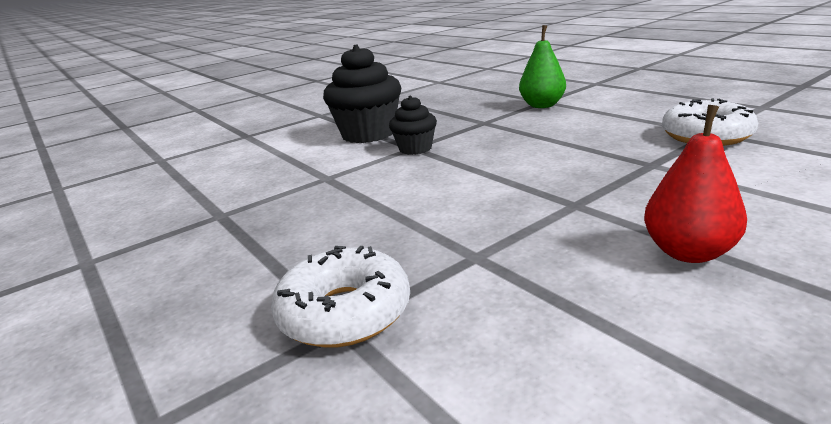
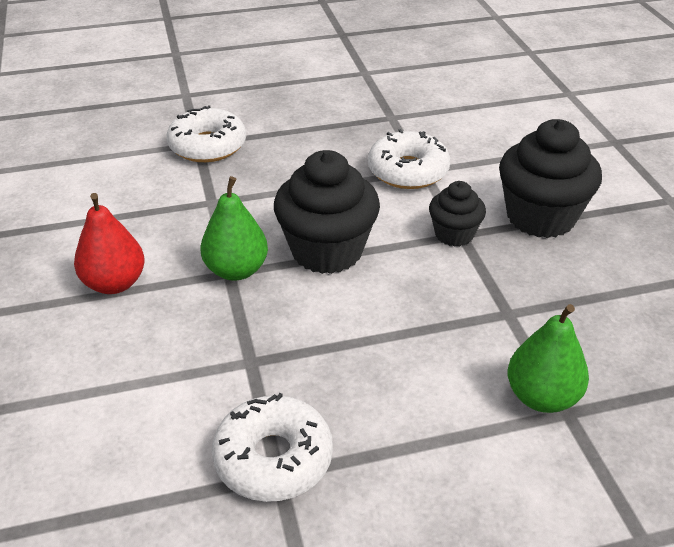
camera: 110 degrees right, 15 degrees up
(332, 182) = (408, 171): none -> white donut
(488, 178) = (327, 251): none -> black cupcake
(567, 202) = (236, 270): none -> green pear

